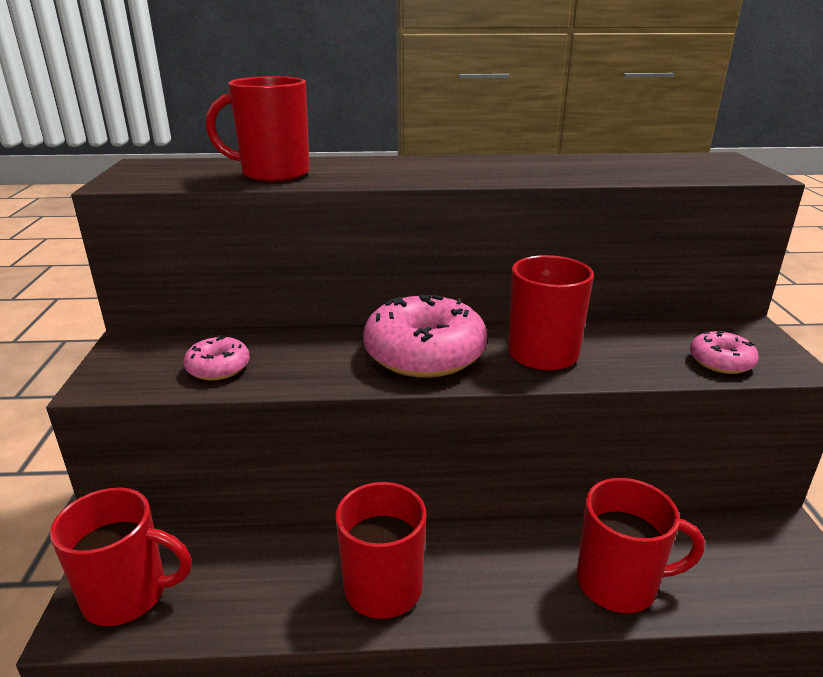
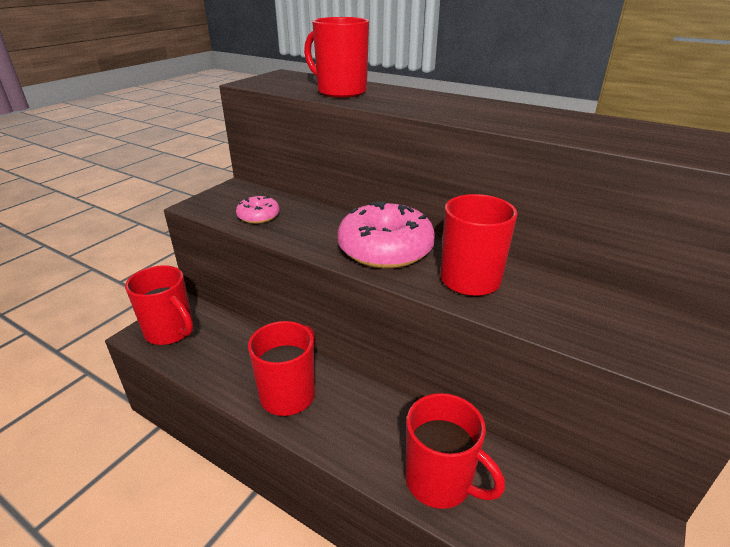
camera: 35 degrees right, 5 degrees up
(721, 362) = (628, 345): pink donut -> none

